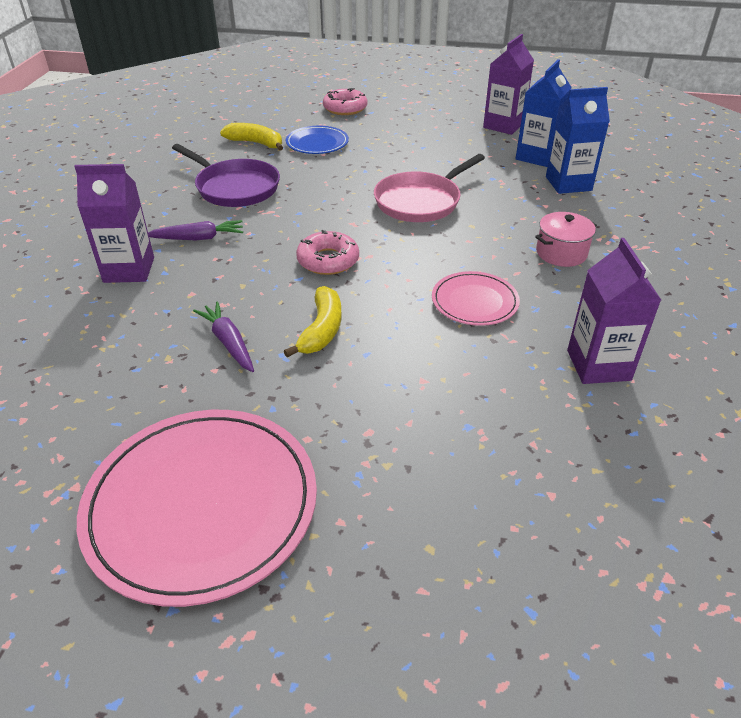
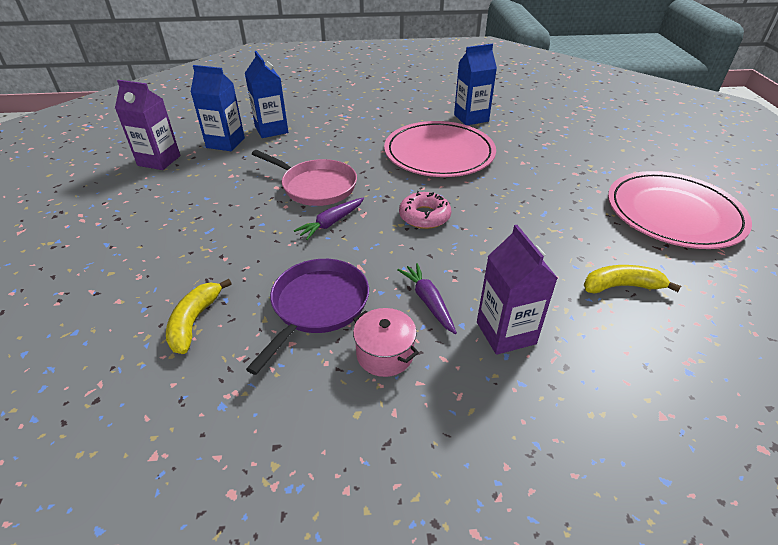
camera: 105 degrees left, 0 degrees up
(228, 342) = (551, 240): purple carrot -> purple carrot (331, 223)
(317, 143) = (195, 268): blue plate -> none
(322, 330) = (507, 203): yellow banana -> yellow banana (621, 286)
(345, 108) = (89, 266): pink donut -> none
(474, 301) = (439, 153): pink plate -> pink plate, size x1.95
(561, 253) = (369, 129): pink pot -> pink pot (385, 354)
(598, 365) = (471, 118): purple carton -> blue carton

